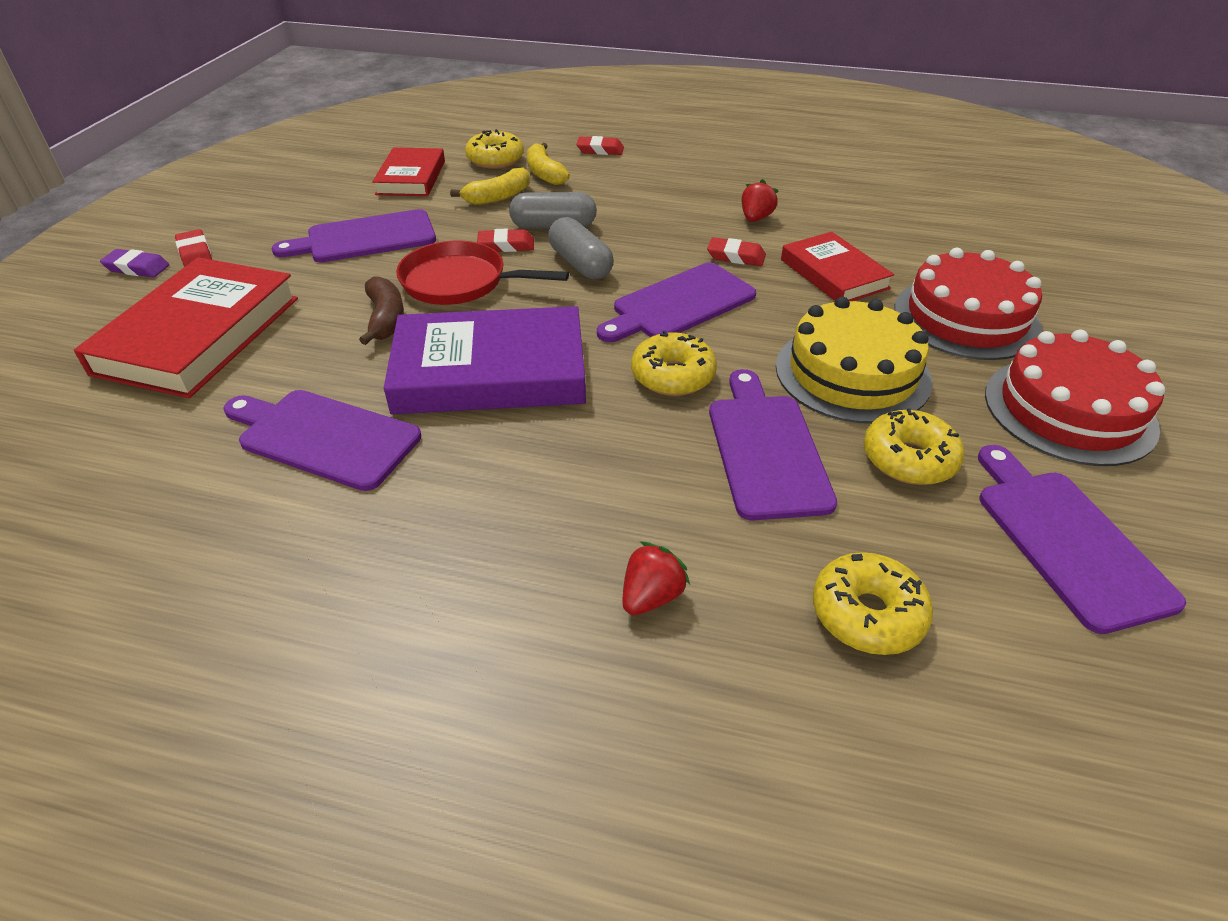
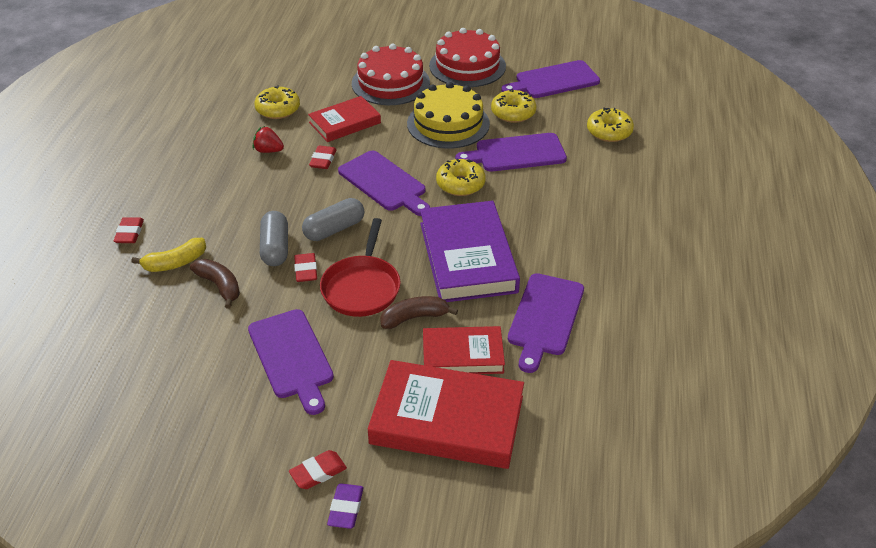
camera: 95 degrees left, 0 degrees up
(411, 177) = (170, 352): red book -> red book (462, 355)
(495, 160) = (138, 298): yellow donut -> yellow donut (278, 109)
(498, 197) = (220, 286): yellow banana -> brown banana
(651, 596) = (620, 187): red strawberry -> none

